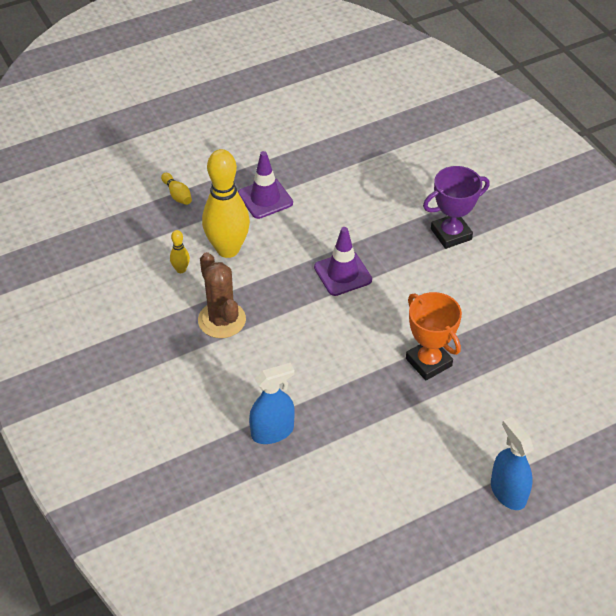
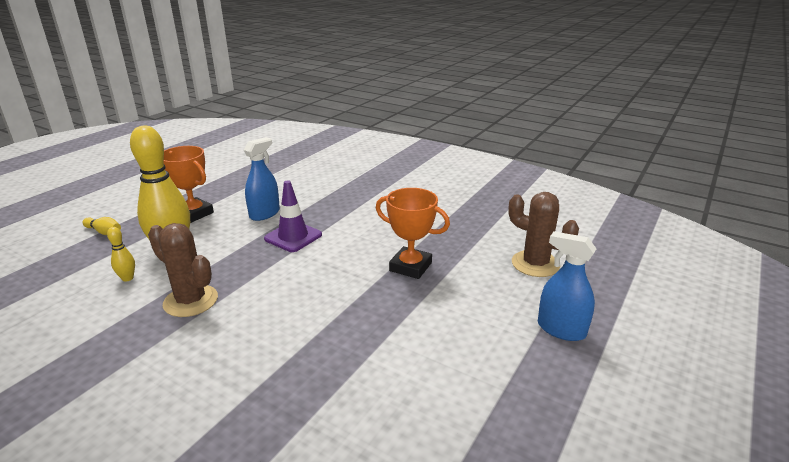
camera: 30 degrees left, 20 degrees down
(265, 198) = (194, 214): purple traffic cone -> orange trophy
(272, 431) = (299, 372): blue spray bottle -> blue spray bottle (264, 214)
(451, 234) = (364, 194): purple trophy -> none
(552, 412) = (535, 264): none -> brown cactus

